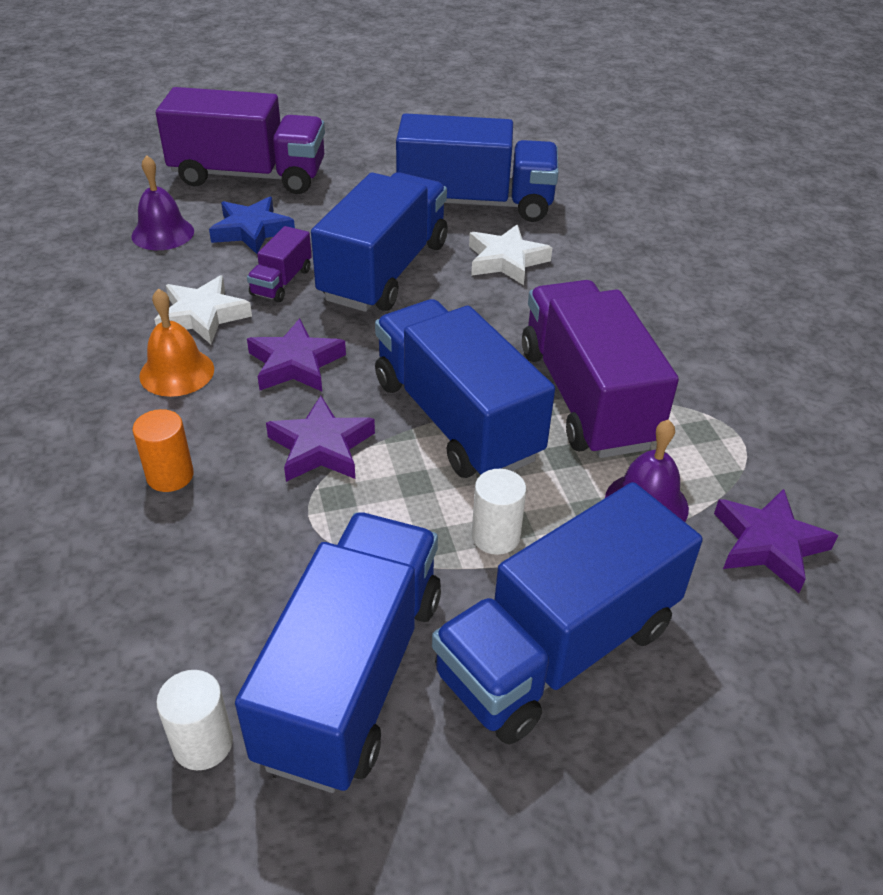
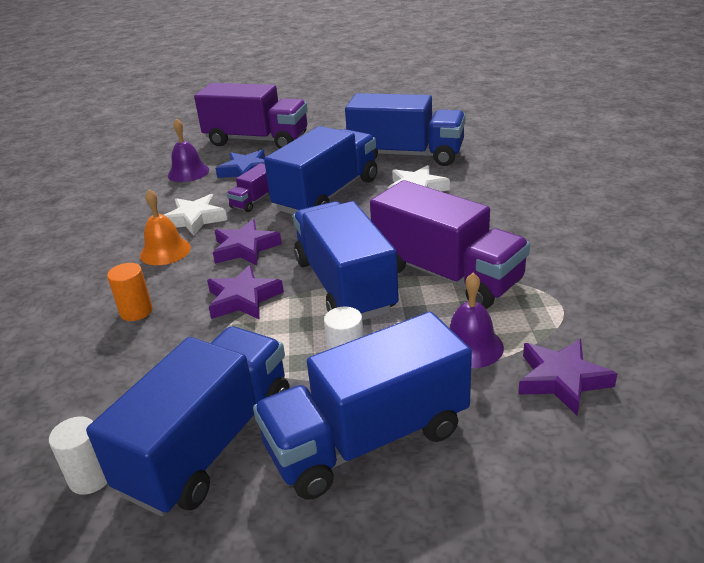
camera: 15 degrees right, 10 degrees down
(586, 397) = (447, 275): purple truck -> purple truck turned 135 degrees clockwise

